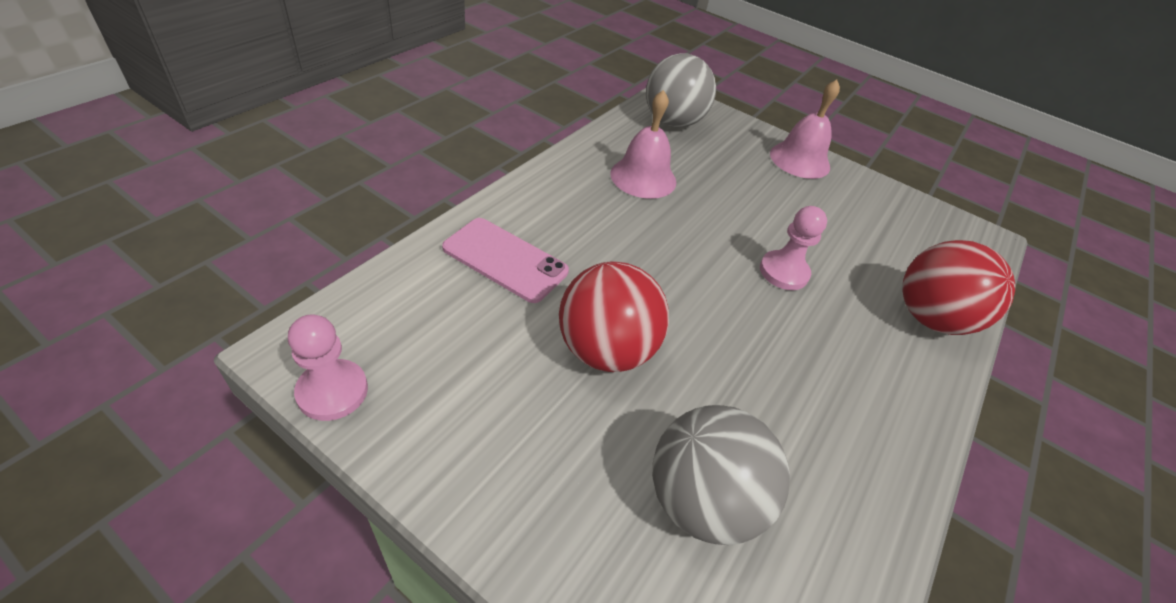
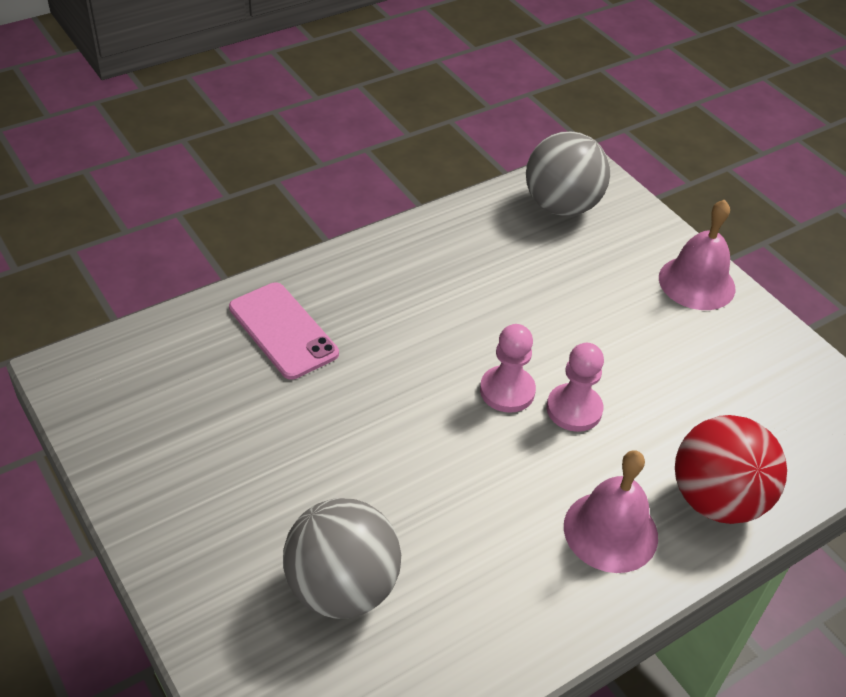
camera: 25 degrees right, 0 degrees up
(332, 391) = (83, 413): pink pawn -> pink pawn (507, 391)
(606, 350) = (332, 439): red ball -> none
(643, 177) = (481, 269): pink bell -> pink bell (610, 531)

